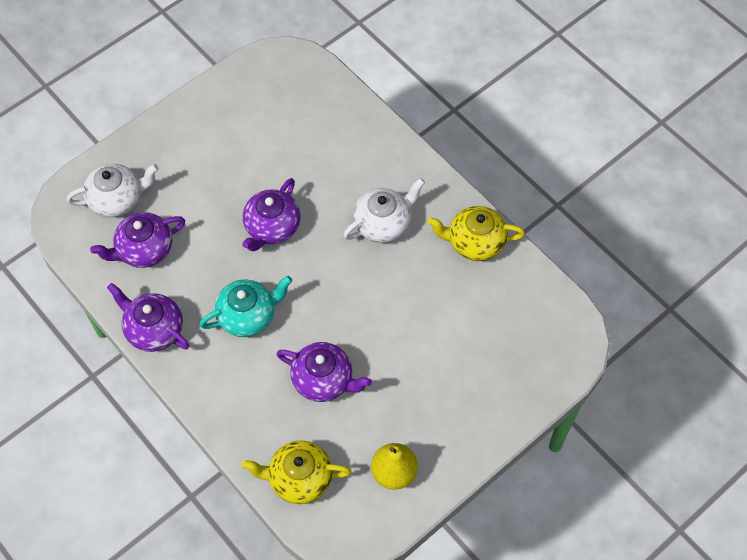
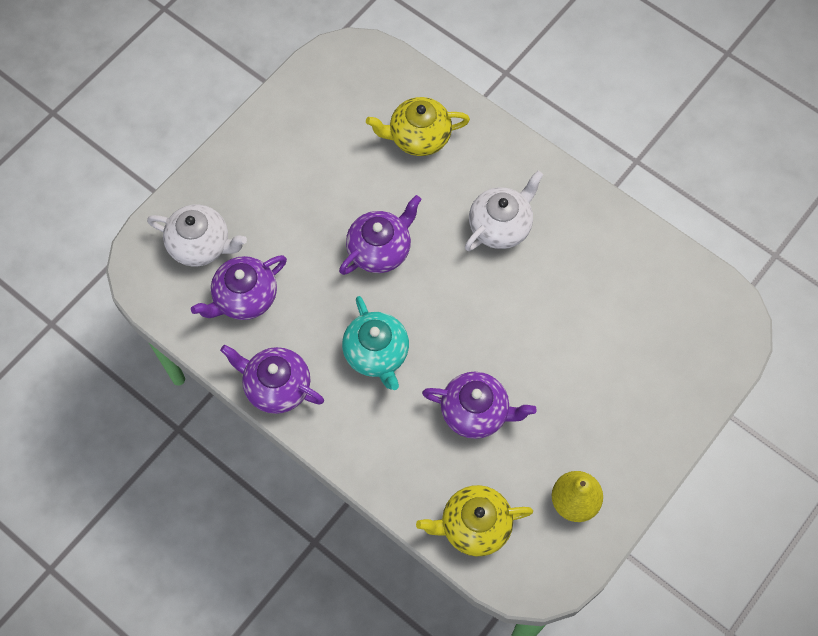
camera: 10 degrees left, 5 degrees up
(117, 199) = (201, 245): white teapot -> white teapot turned 45 degrees clockwise
(248, 316) = (376, 353): turquoise teapot -> turquoise teapot turned 105 degrees clockwise
(272, 227) = (380, 249): purple teapot -> purple teapot turned 150 degrees counterclockwise
(474, 242) = (604, 231): yellow teapot -> yellow teapot (418, 137)

